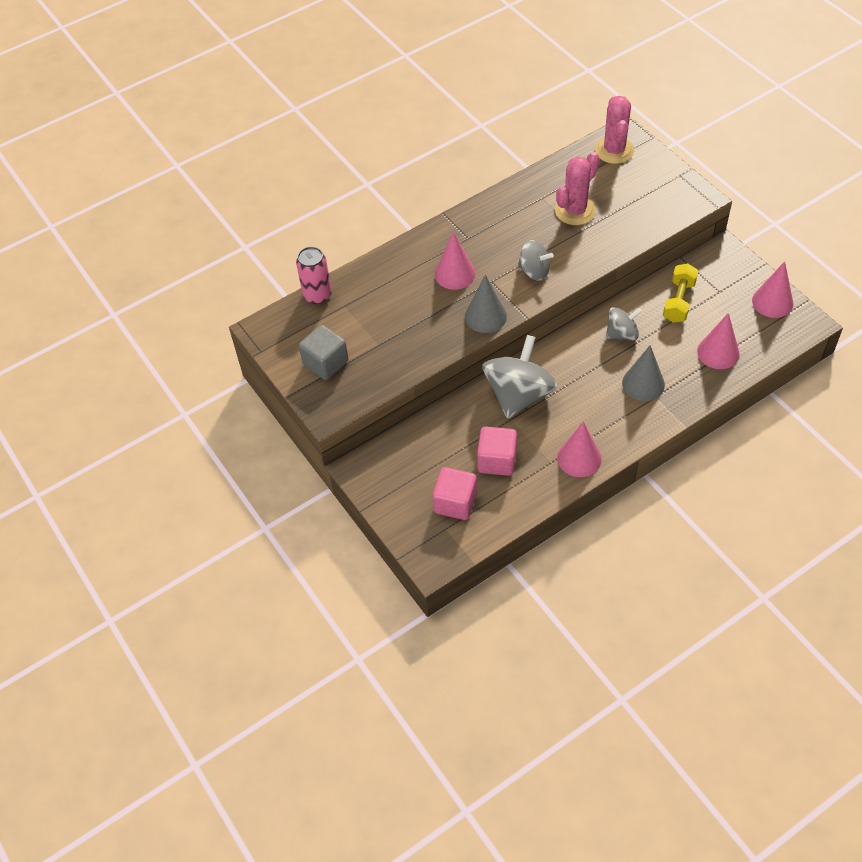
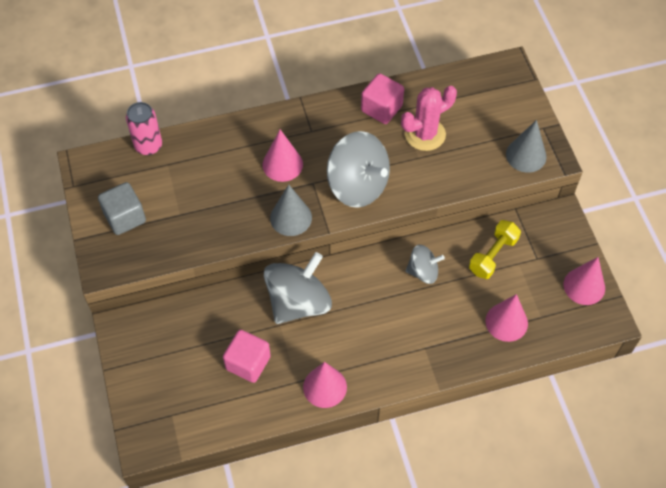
camera: 15 degrees right, 5 degrees up
(455, 503) = (191, 392): pink cube -> pink cube (381, 108)
(534, 271) = (357, 185): grey spinning top -> grey spinning top, size x1.82
(614, 150) = (492, 82): pink cactus -> none
(643, 383) = (419, 330): grey cone -> grey cone (526, 155)

